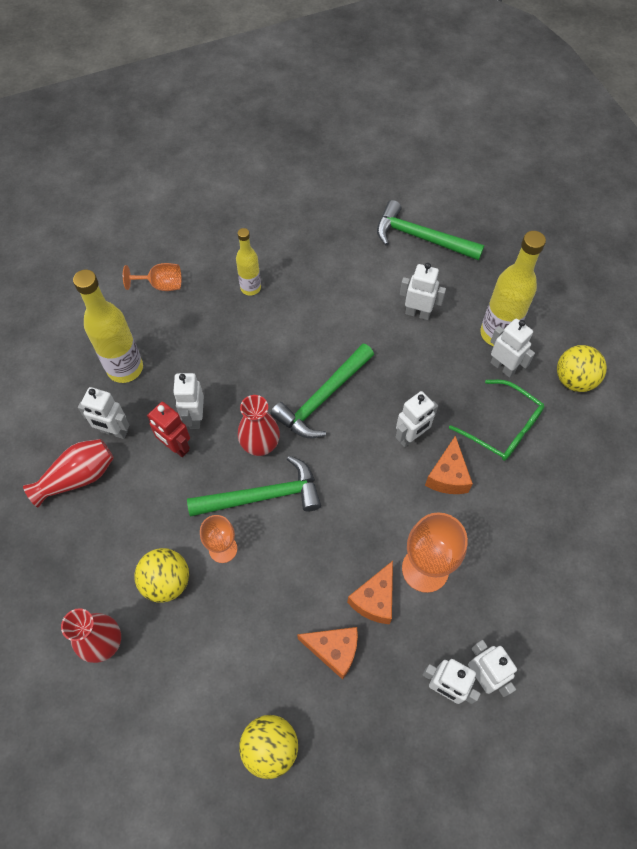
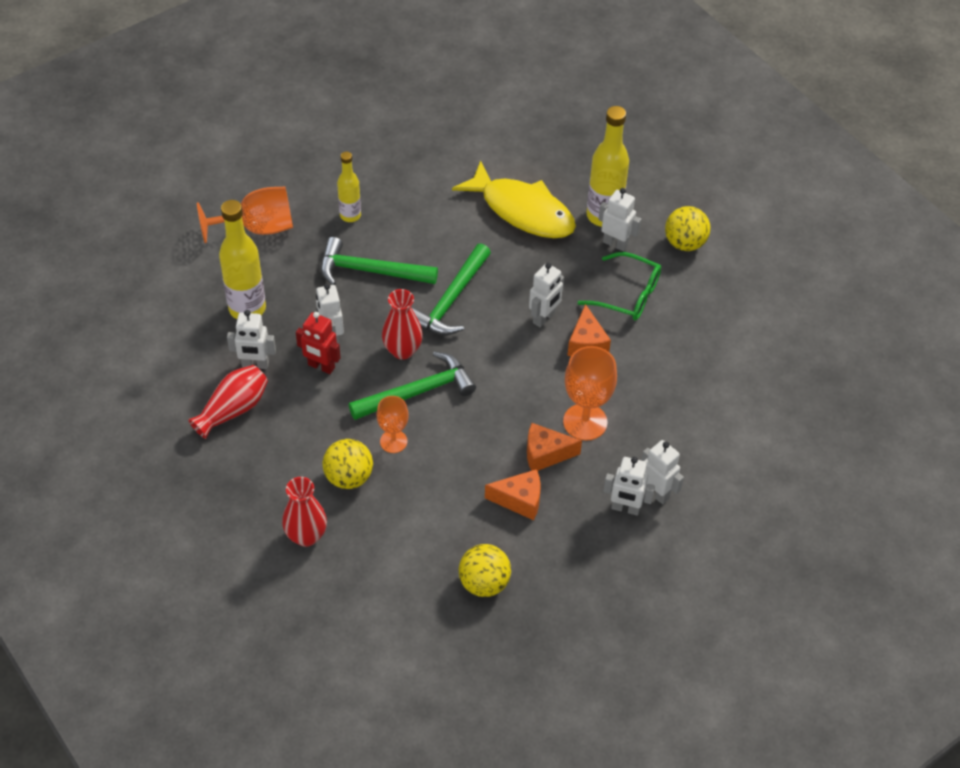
camera: 15 degrees left, 10 degrees down
(161, 285) = (258, 228): orange goblet -> orange goblet, size x1.63
(374, 599) = (545, 454): orange cheese -> orange cheese turned 75 degrees clockwise
(417, 313) = (522, 210): white robot -> yellow fish
(421, 238) = (508, 142): green hammer -> green hammer (370, 271)

